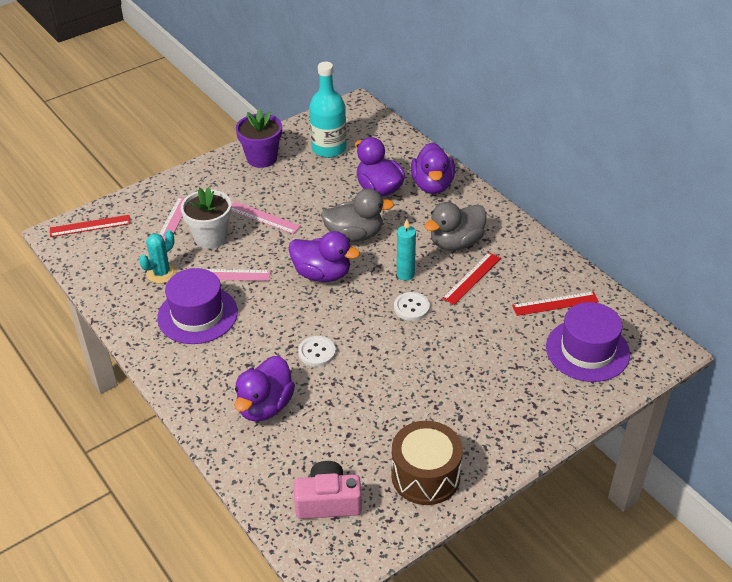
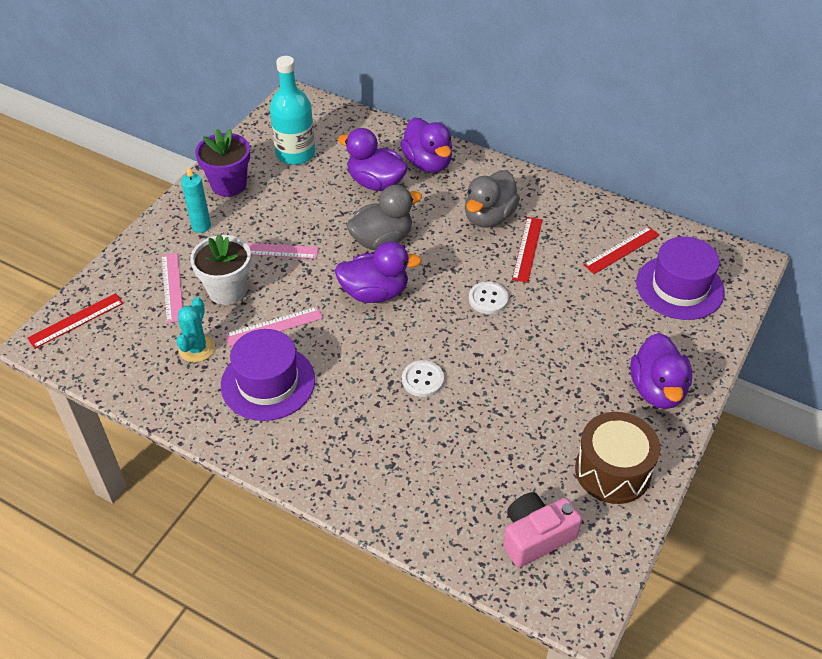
camera: 25 degrees left, 5 degrees up
(265, 406) = (406, 458): purple duck -> purple duck (657, 390)
(405, 274) = (460, 266): turquoise candle -> turquoise candle (201, 226)

